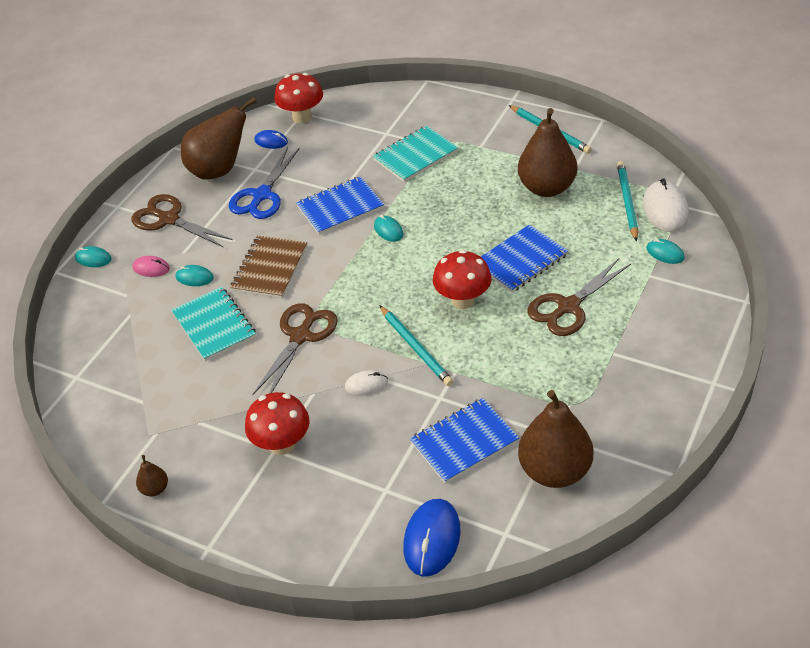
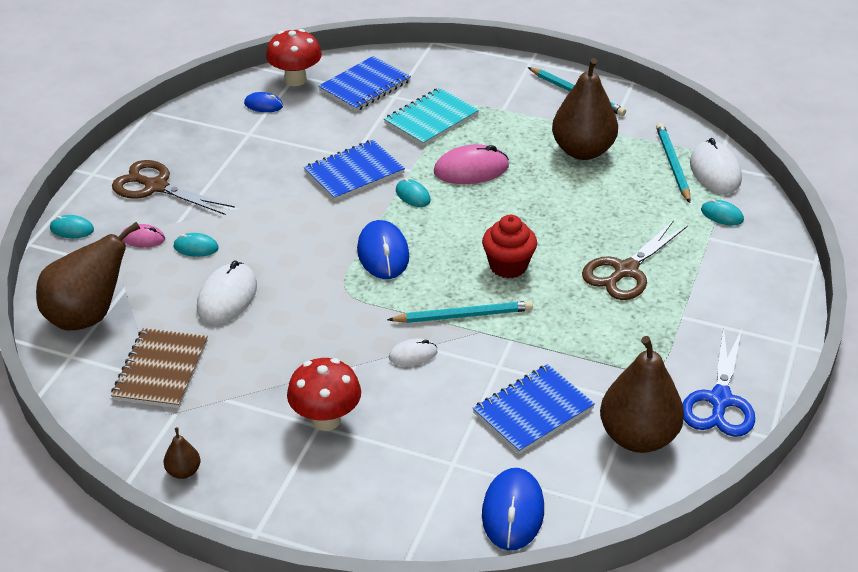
camera: 10 degrees left, 5 degrees down
(214, 325) = (227, 297): turquoise notebook -> white mouse
(219, 170) = (207, 135): brown pear -> brown pear (87, 316)
(261, 196) = (261, 161): blue scissors -> blue scissors (720, 401)
(270, 268) = (283, 237): brown notebook -> brown notebook (161, 370)
(301, 336) = (330, 306): brown scissors -> none
(354, 286) = (383, 253): none -> blue mouse
(416, 347) = (463, 315): turquoise pencil -> turquoise pencil turned 60 degrees counterclockwise
(443, 205) = (471, 169): none -> pink mouse
(463, 300) = (508, 266): red mushroom -> red cupcake
(521, 260) = (566, 224): blue notebook -> blue notebook (365, 86)

